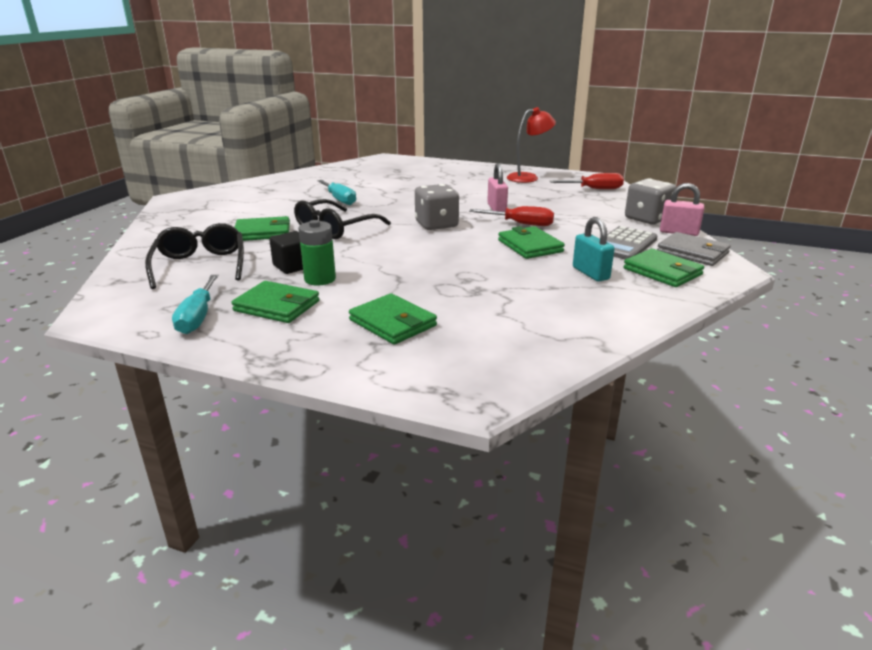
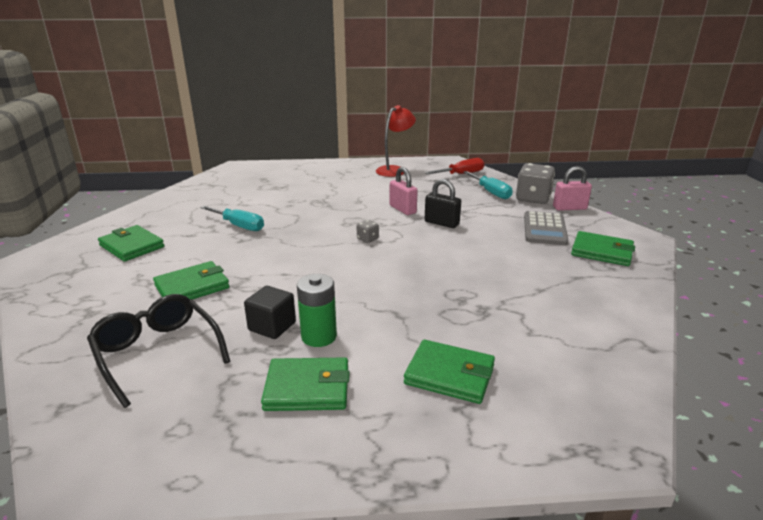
camera: 25 degrees left, 0 degrees up
(198, 317) = (227, 435): turquoise screwdriver -> turquoise screwdriver (490, 192)
(335, 228) = (270, 264): black glasses -> none
(436, 225) = (367, 239): grey dice -> grey dice, size x0.46
(521, 224) = (441, 223): red screwdriver -> black padlock
(530, 246) = (474, 247): green wallet -> green wallet (132, 246)
(590, 273) = (553, 266): turquoise padlock -> none
(692, 252) = (601, 227): grey wallet -> none

